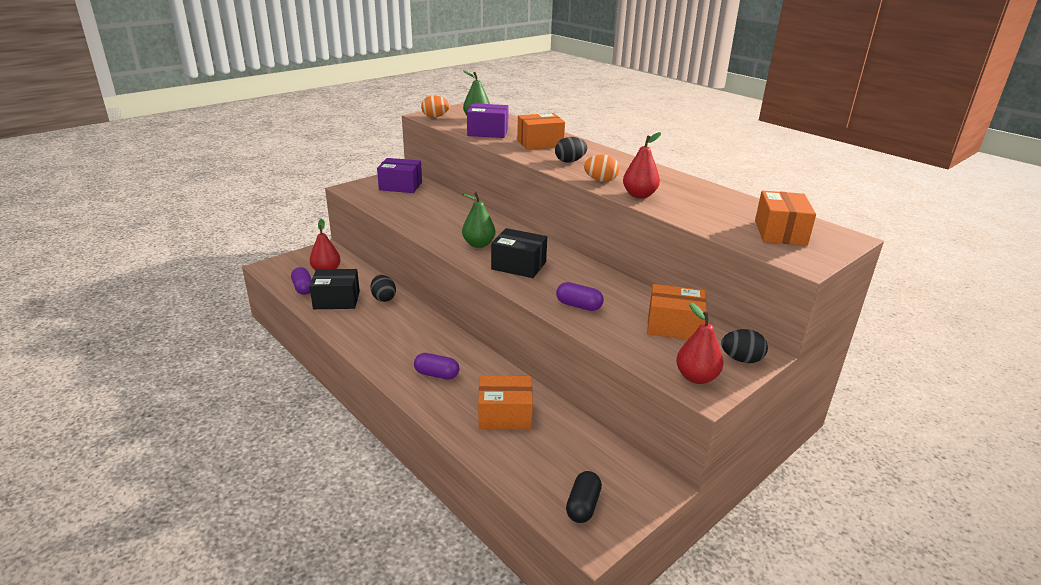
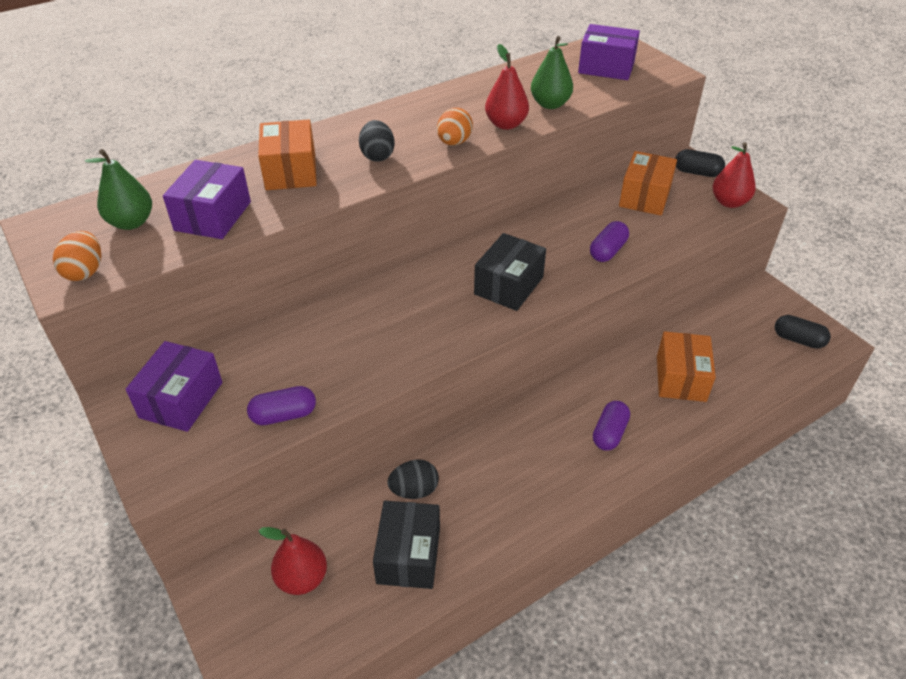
camera: 80 degrees left, 15 degrees up
(303, 288) = (357, 611): purple capsule -> purple capsule (284, 415)
(478, 244) = (441, 317): green pear -> green pear (550, 104)
(741, 359) = (697, 172): black egg -> black capsule
(780, 232) = (606, 67): orange box -> purple box

